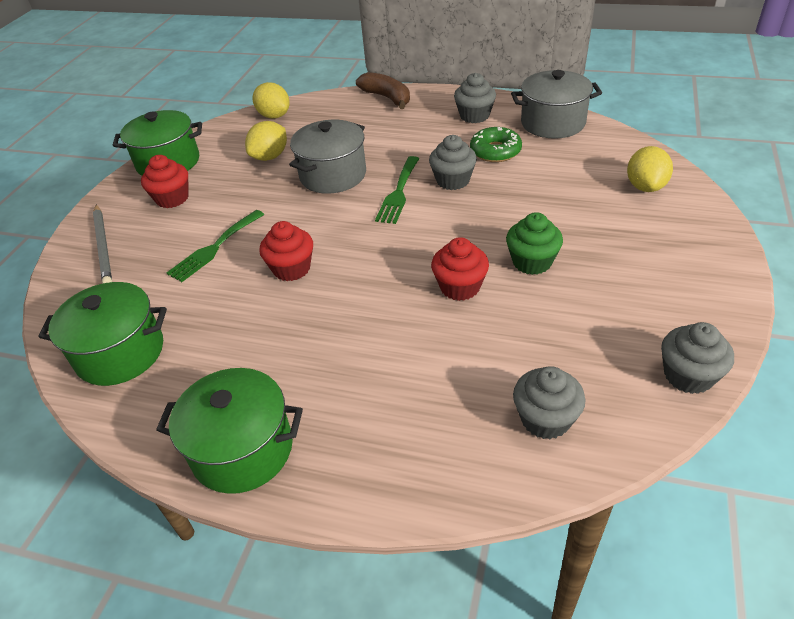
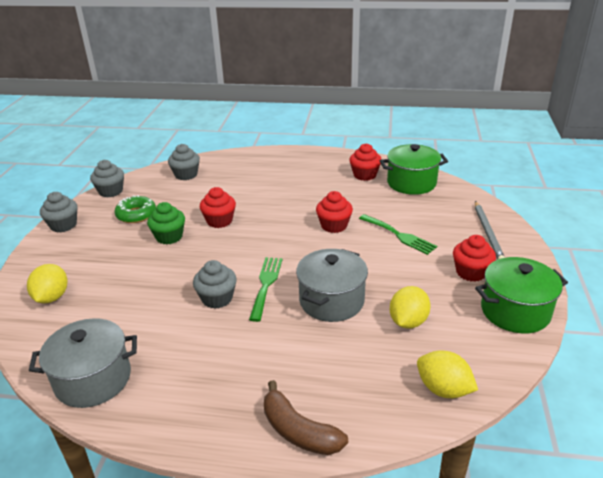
camera: 170 degrees right, 10 degrees down
(103, 246) = (488, 233): grey pencil -> grey pencil turned 150 degrees counterclockwise
(185, 383) = (364, 175): none -> red cupcake
(214, 248) = (399, 235): green fork -> green fork turned 105 degrees clockwise
(242, 449) = (322, 159): green pot -> none
(474, 116) = (182, 392): grey cupcake -> grey cupcake (63, 225)
(495, 151) = (170, 334): green donut -> green donut (136, 215)

